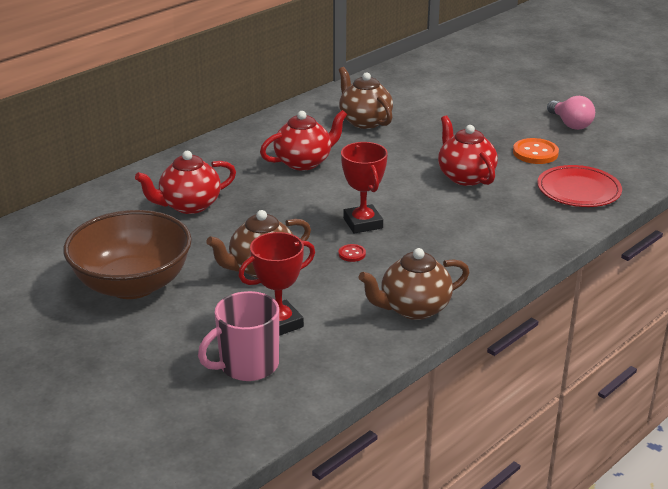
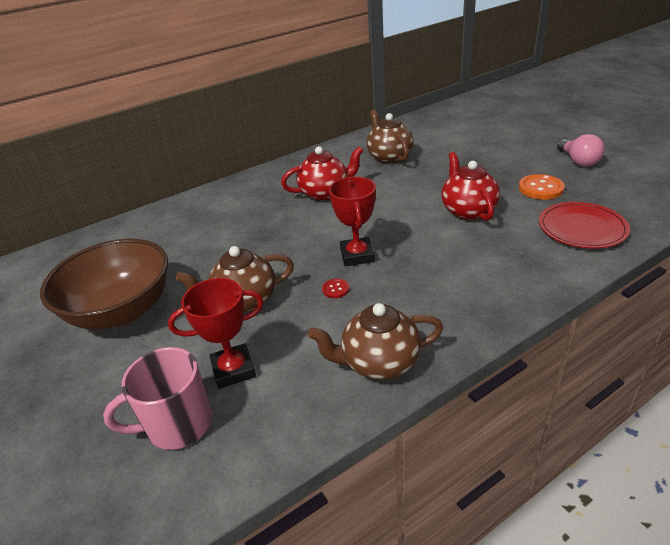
camera: 15 degrees right, 5 degrees up
(189, 205) = (211, 230): red teapot -> none

